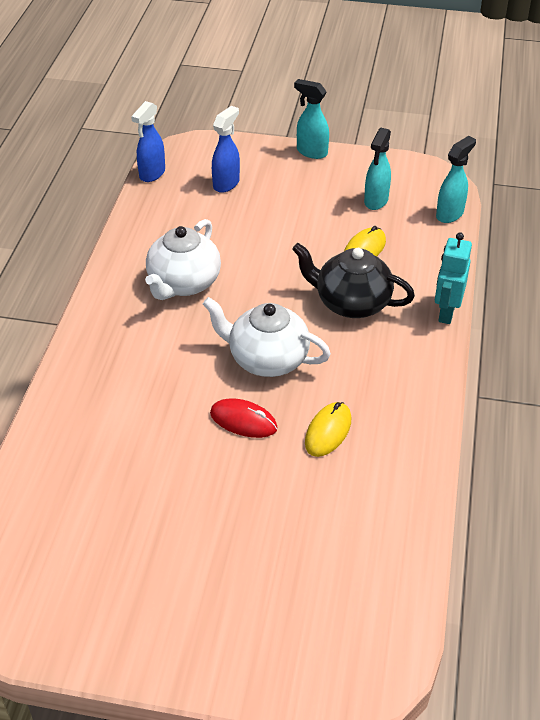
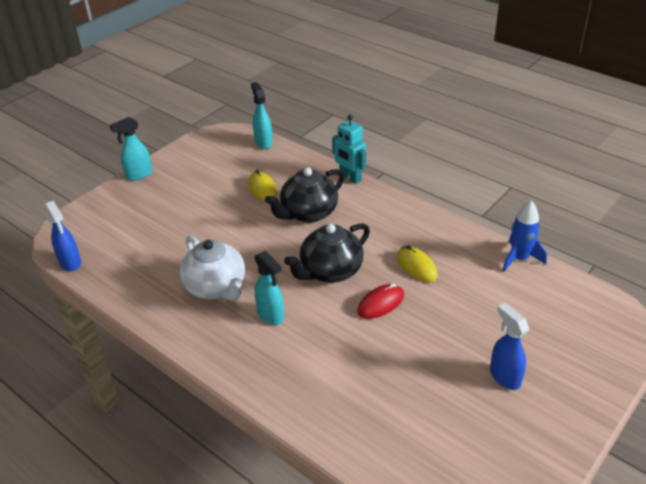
camera: 60 degrees left, 5 degrees down
(226, 183) = (127, 227): blue spray bottle -> blue spray bottle (504, 377)
(267, 359) = (330, 271): white teapot -> black teapot
(376, 201) = (220, 166): turquoise spray bottle -> turquoise spray bottle (271, 315)
(415, 529) = (519, 259): none -> blue rocket

